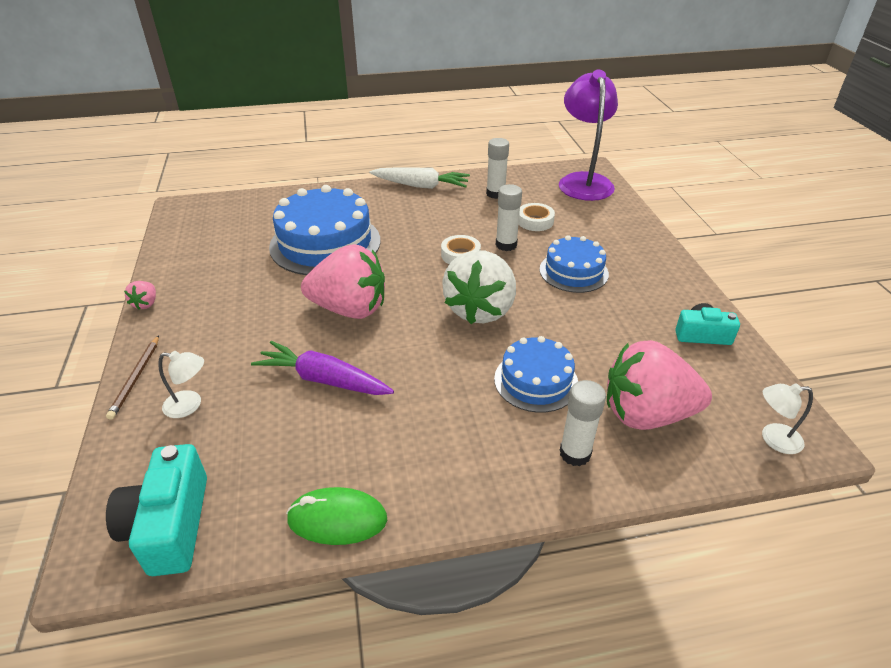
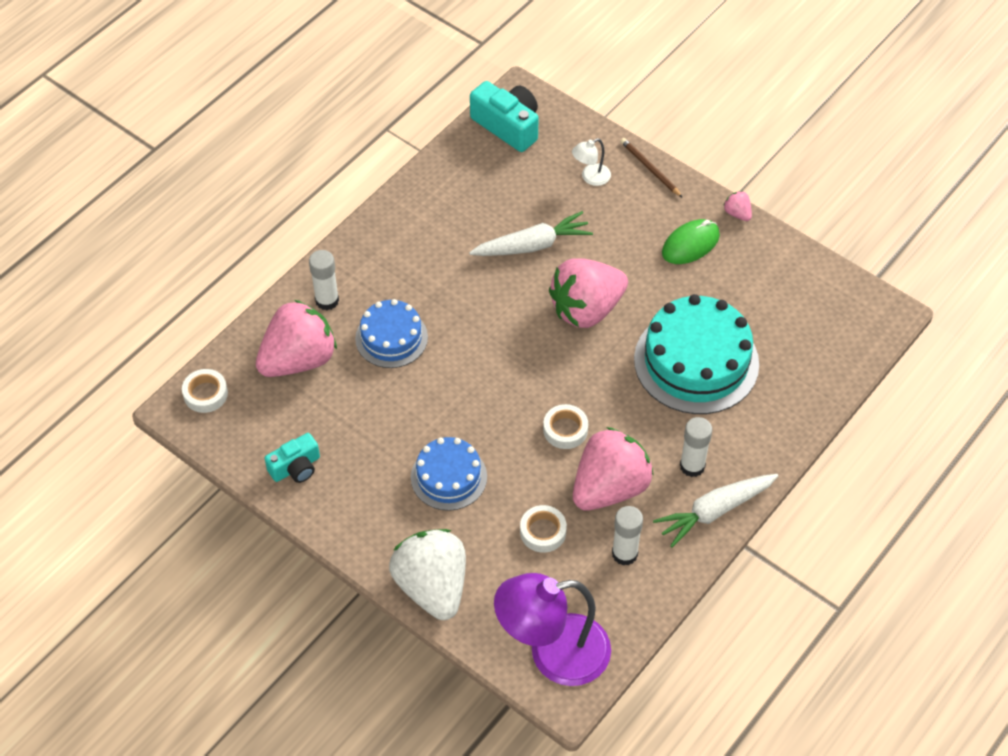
camera: 140 degrees right, 15 degrees up
(324, 379) = (532, 245): purple carrot -> white carrot
(325, 243) = (696, 361): blue cake -> turquoise cake
(337, 519) = (427, 181): green mouse -> green mouse (690, 244)
(468, 219) = (609, 487): none -> pink strawberry
(480, 309) = (488, 377): white strawberry -> white strawberry (432, 587)
(506, 245) = (538, 473): white glue stick -> white glue stick (692, 466)
(583, 181) = (553, 653): purple lamp -> purple lamp turned 120 degrees clockwise
(773, 439) = (205, 394): white lamp -> white tape

